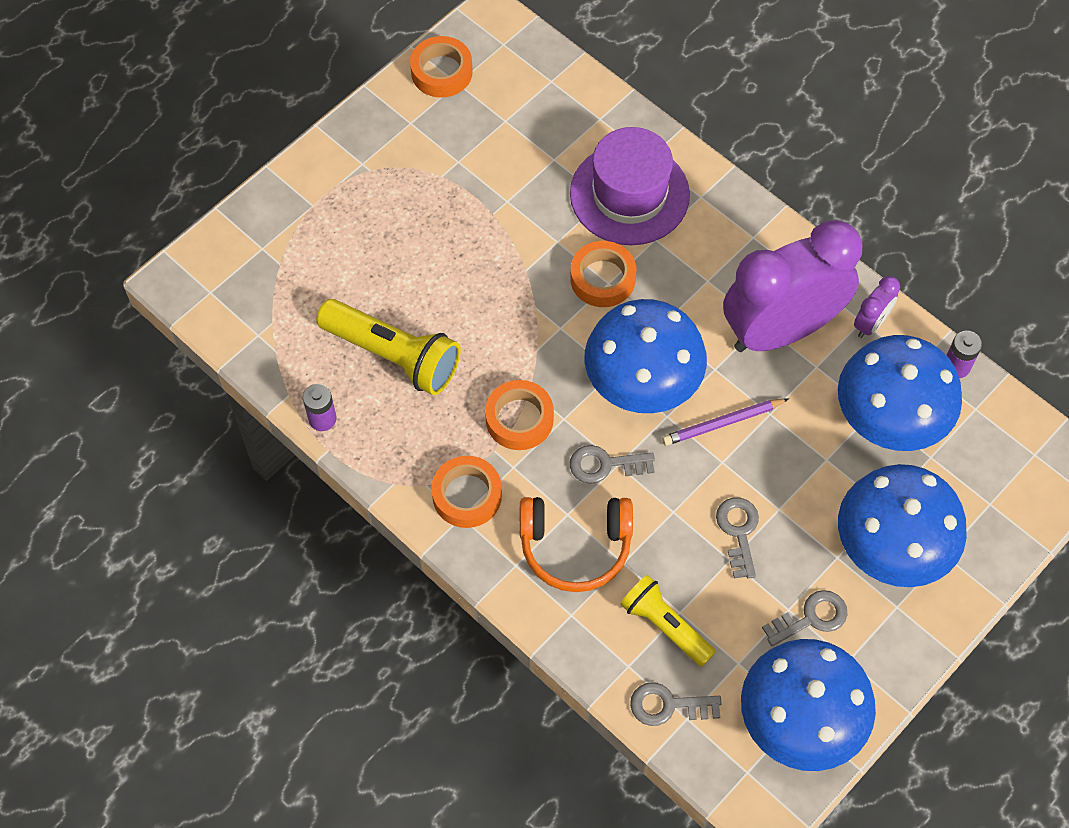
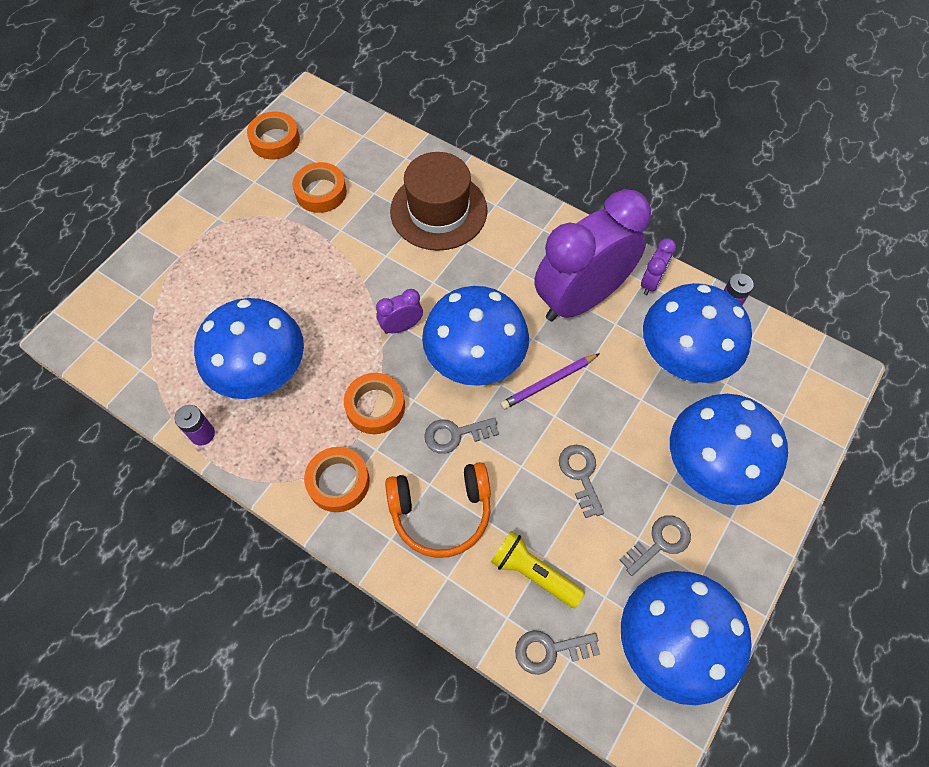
camera: 10 degrees left, 0 degrees up
(394, 355) = (260, 369): yellow flashlight -> blue mushroom
(563, 331) = (401, 326): none -> purple clock
(602, 278) = (428, 279): orange tape -> orange tape (321, 192)
(629, 194) = (438, 211): purple hat -> brown hat

